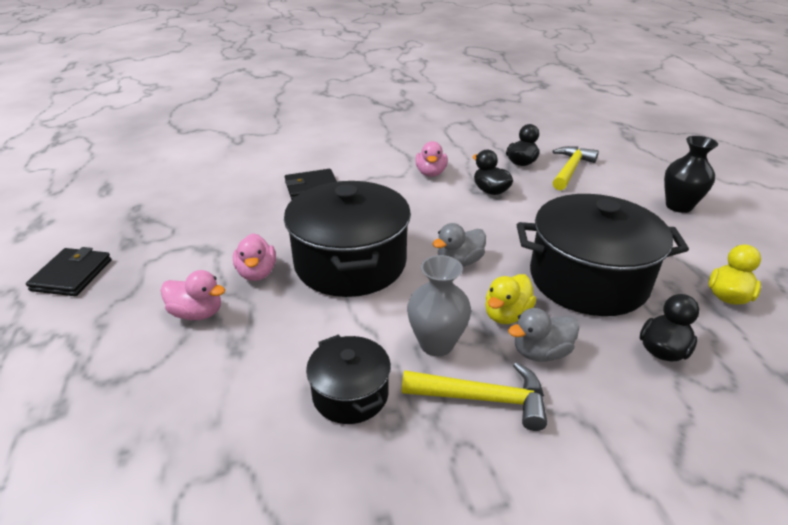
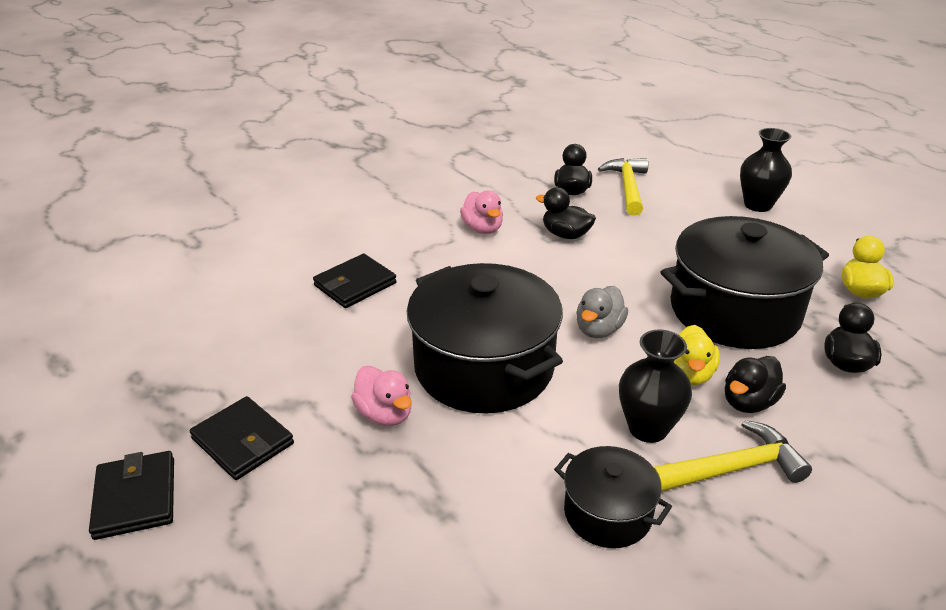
camera: 25 degrees left, 0 degrees up
(158, 262) = (243, 441): none -> black wallet
(197, 313) = (357, 487): pink duck -> none
(436, 344) = (648, 428): grey vase -> black vase
(541, 352) = (748, 402): grey duck -> black duck

